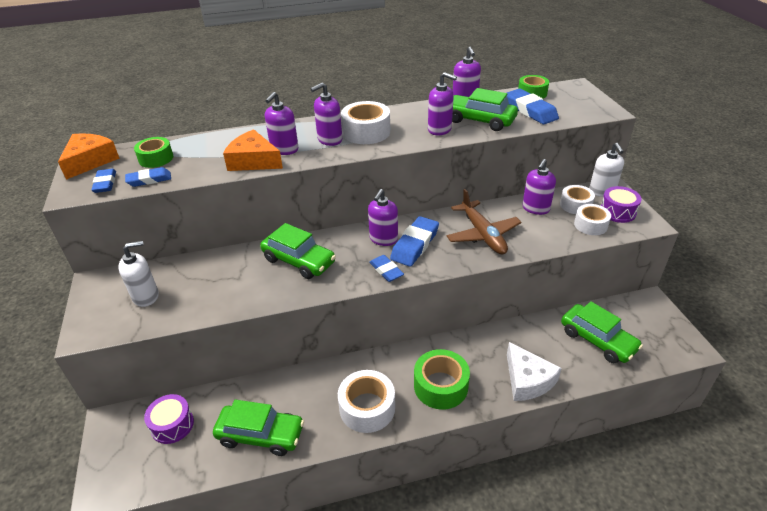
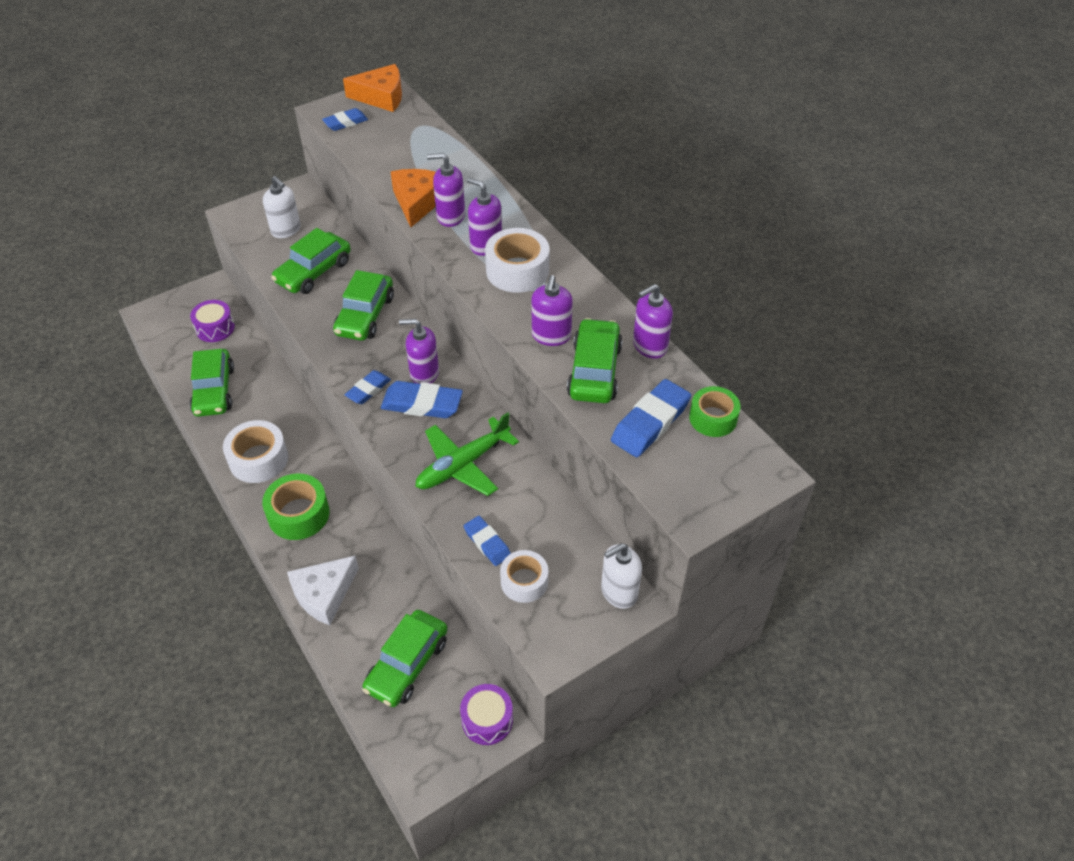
camera: 70 degrees right, 10 degrees up
(149, 180) = (360, 146): blue eraser -> blue eraser (487, 543)
(156, 158) = (400, 135): green tape -> none
(221, 285) = (314, 272): none -> green car
(482, 234) = (463, 464): brown plane -> green plane
(535, 208) = (542, 514): purple soap dispenser -> none
(575, 205) = (568, 560): white tape -> none
(617, 212) = (570, 614): purple drum -> purple drum (487, 720)

